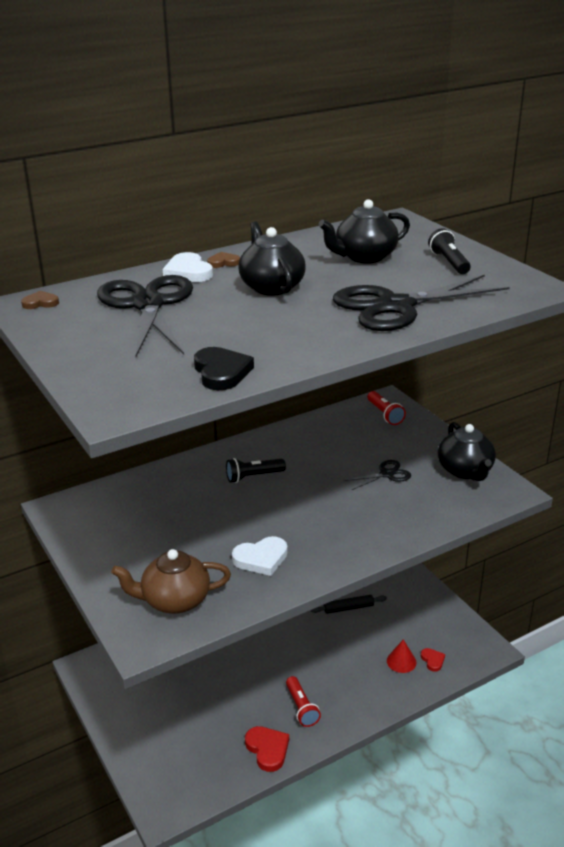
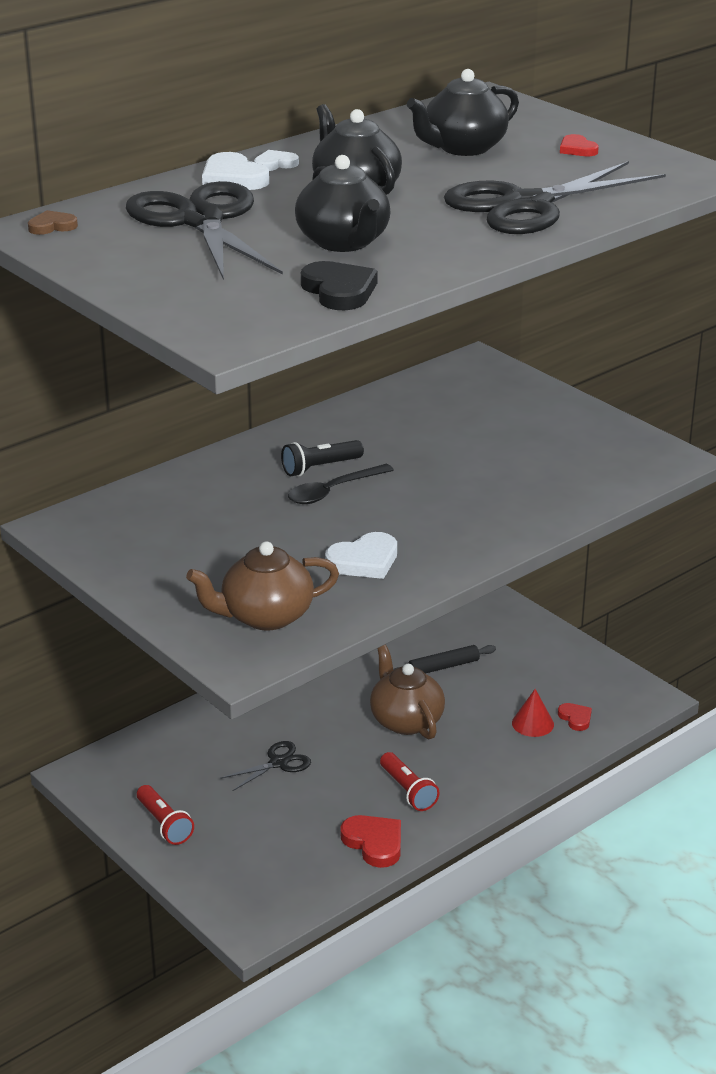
camera: 10 degrees left, 0 degrees up
(223, 262) = (275, 164): brown heart -> white heart
(257, 496) = (333, 491): none -> black spoon
(313, 649) = (406, 720): none -> brown teapot
(384, 414) = (479, 379): red flashlight -> red flashlight (164, 824)
(386, 474) = (503, 451): black scissors -> black scissors (278, 763)
(449, 262) = (577, 149): black flashlight -> red heart
(465, 471) = (607, 440): black teapot -> black teapot (343, 242)

